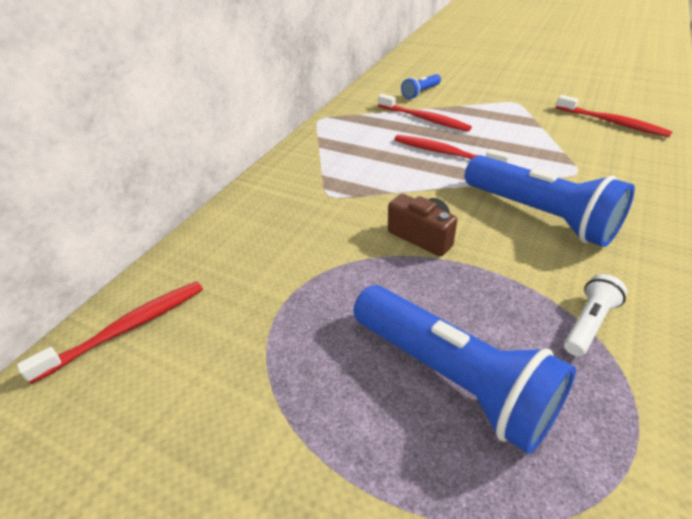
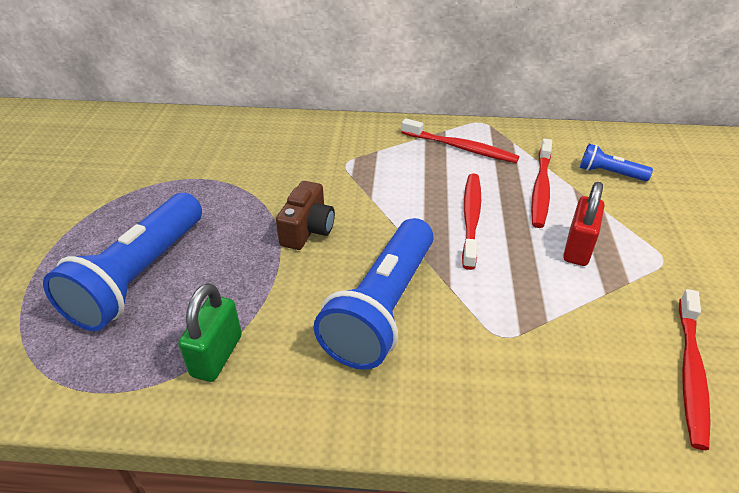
camera: 65 degrees right, 0 degrees up
(127, 329) = (160, 126): red toothbrush -> red toothbrush (461, 148)
(495, 124) = (578, 248): none -> red padlock
(588, 323) = (217, 355): white flashlight -> green padlock

